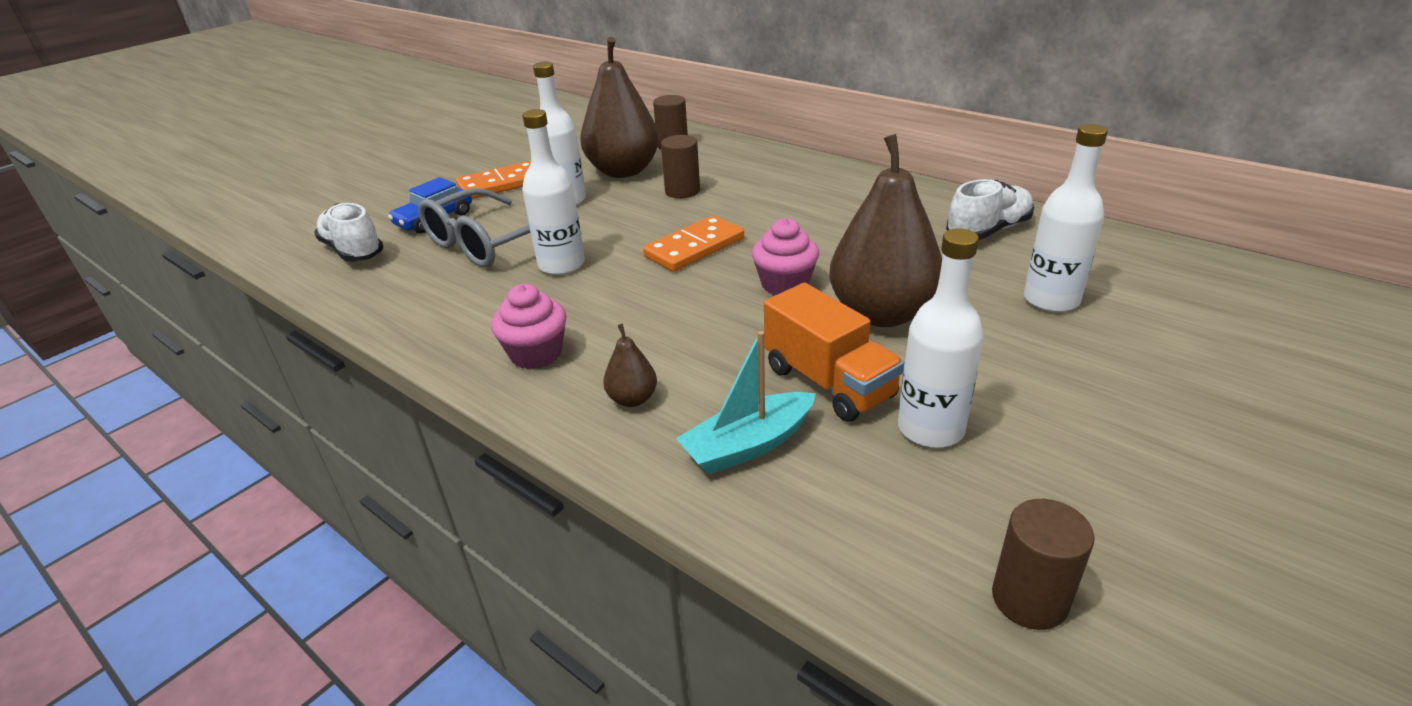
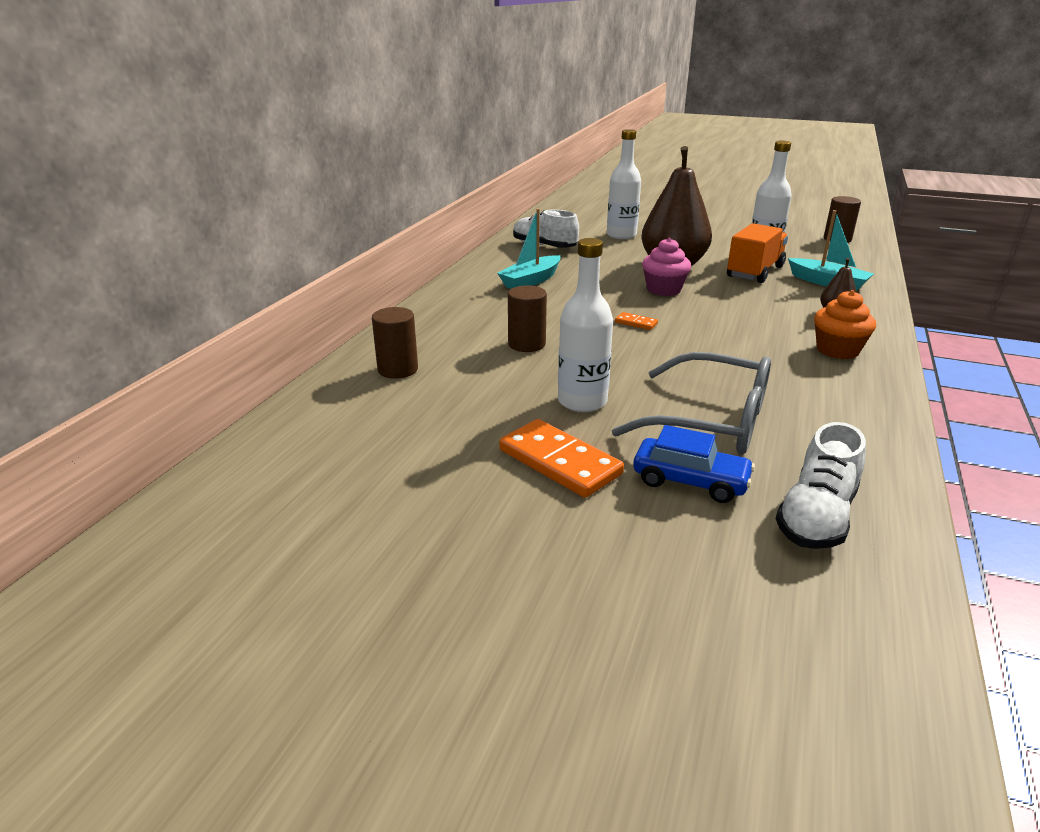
camera: 110 degrees left, 5 degrees down
(536, 354) = (837, 350): pink cupcake -> orange cupcake
(561, 265) = (714, 370): white bottle -> none
(623, 171) = (485, 384): brown pear -> none
(695, 248) = (636, 323): orange domino -> orange domino, size x0.46
(849, 209) = (531, 281): none -> turquoise boat

